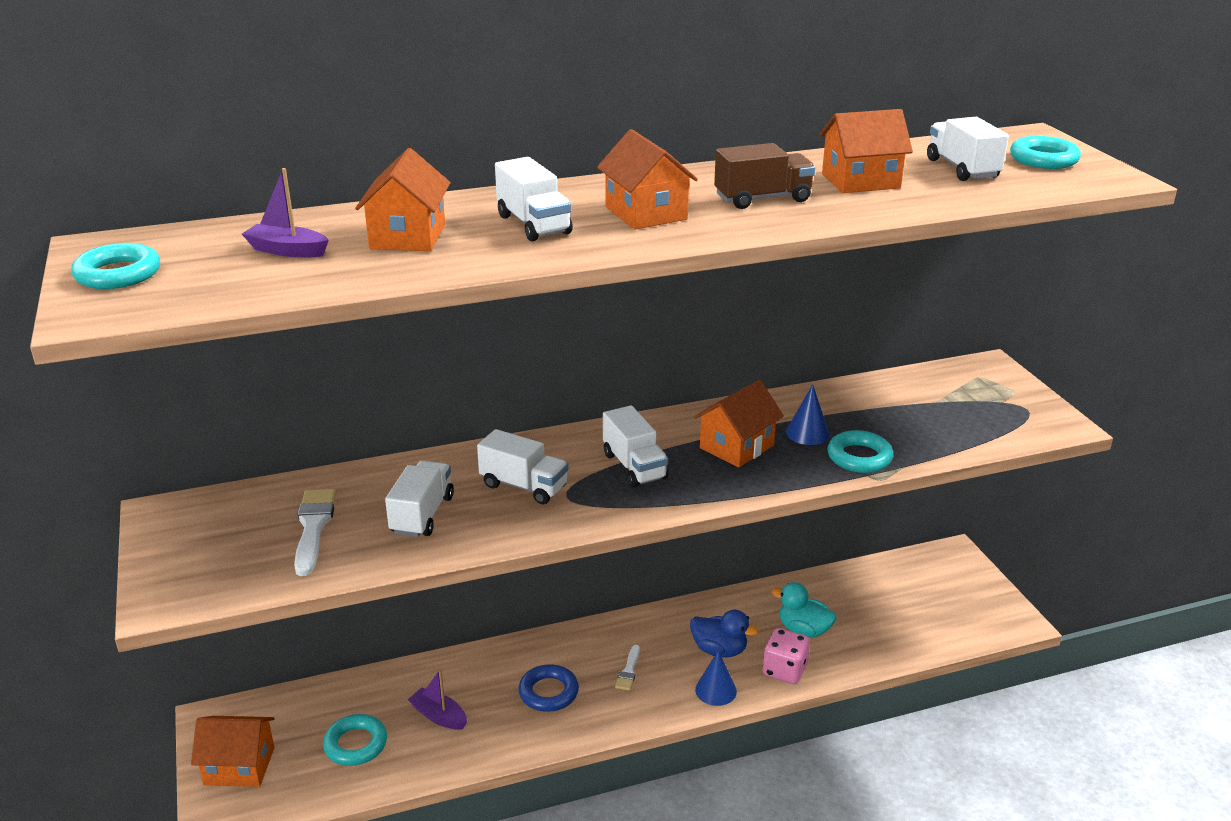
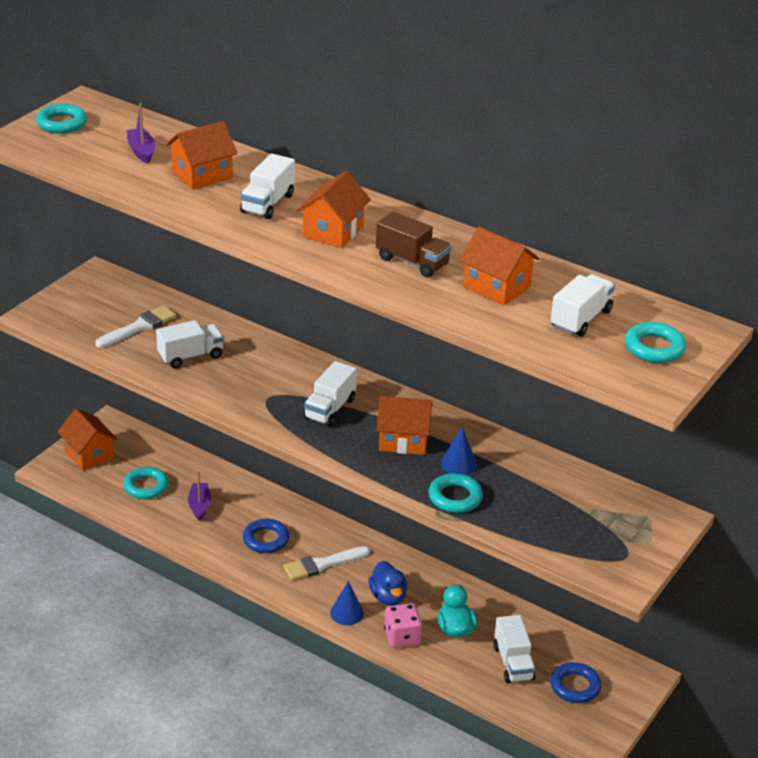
camera: 50 degrees right, 5 degrees up
(524, 486) = (259, 377): white truck -> white truck (513, 663)
(628, 671) = (322, 564): white brush -> white brush, size x1.74
(938, 598) = (575, 686): none -> blue ring

